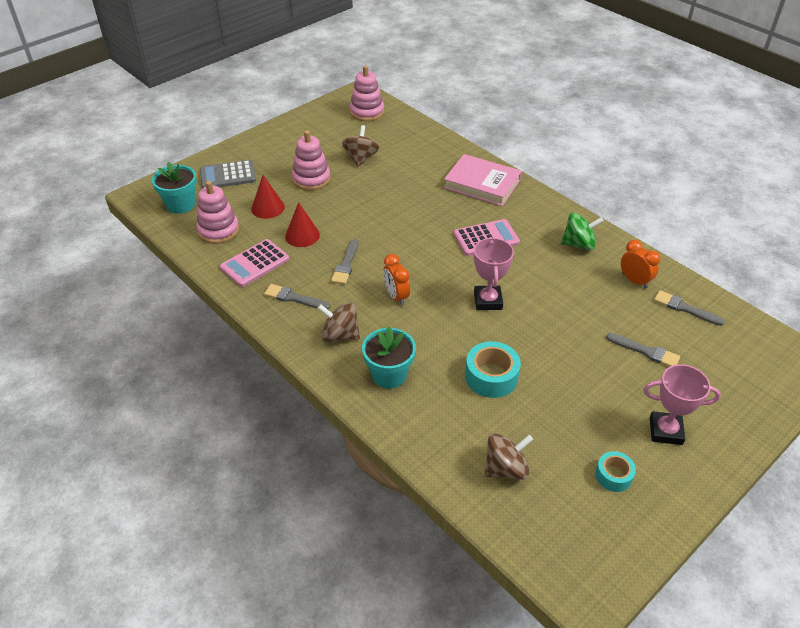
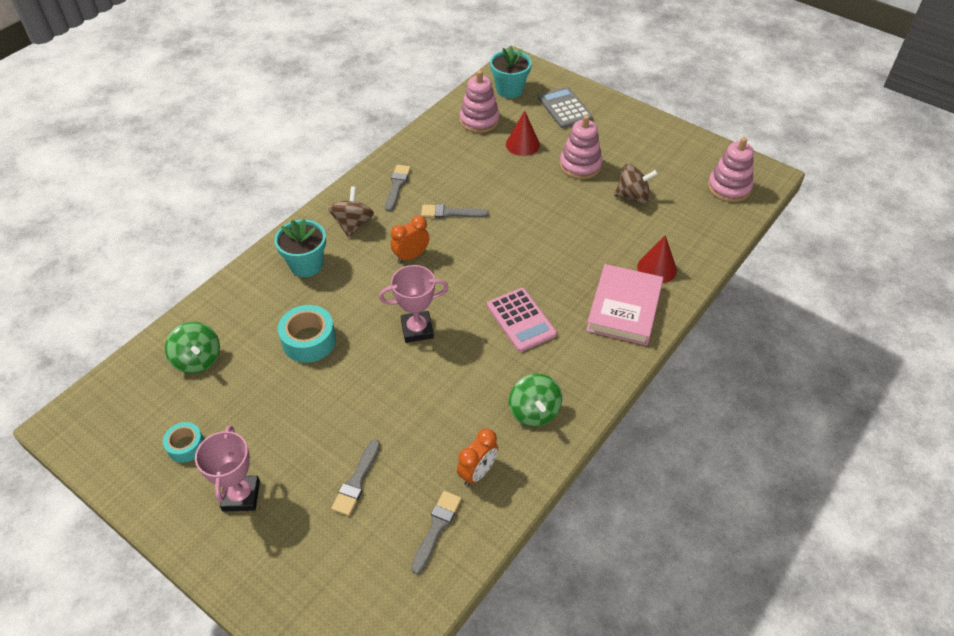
camera: 80 degrees right, 5 degrees up
(255, 263) = (438, 152): pink calculator -> none
(302, 235) = (487, 175): red cone -> red cone (657, 268)
(506, 468) = (198, 359): brown spinning top -> green spinning top

